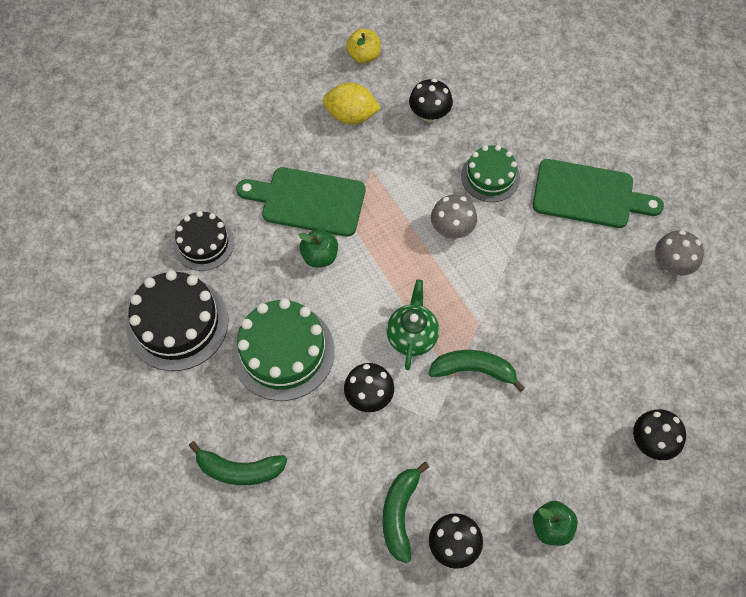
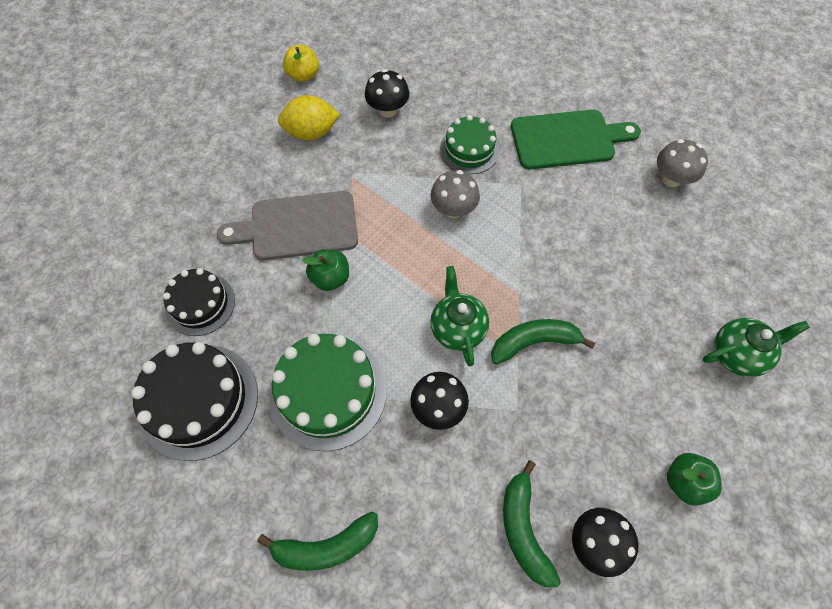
camera: 20 degrees left, 0 degrees up
(308, 201) = (298, 227): green cutting board -> grey cutting board
(652, 442) = (737, 354): black mushroom -> green teapot

